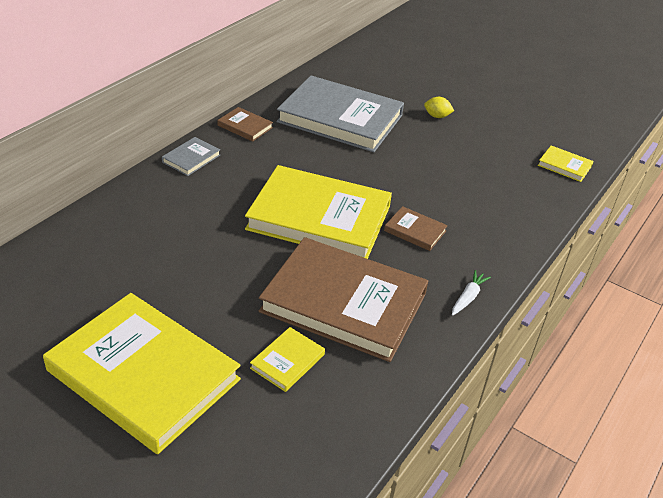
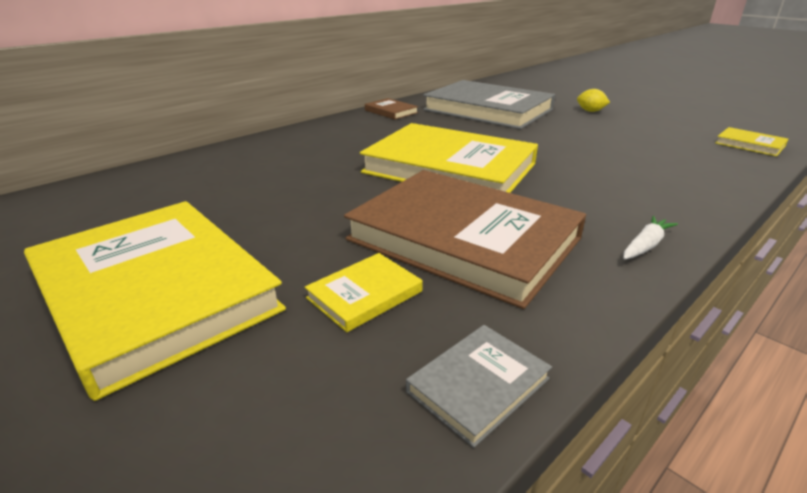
camera: 15 degrees right, 10 degrees down
(191, 158) = (328, 127): grey book -> grey book (478, 385)
(415, 231) = (566, 183): brown book -> none

